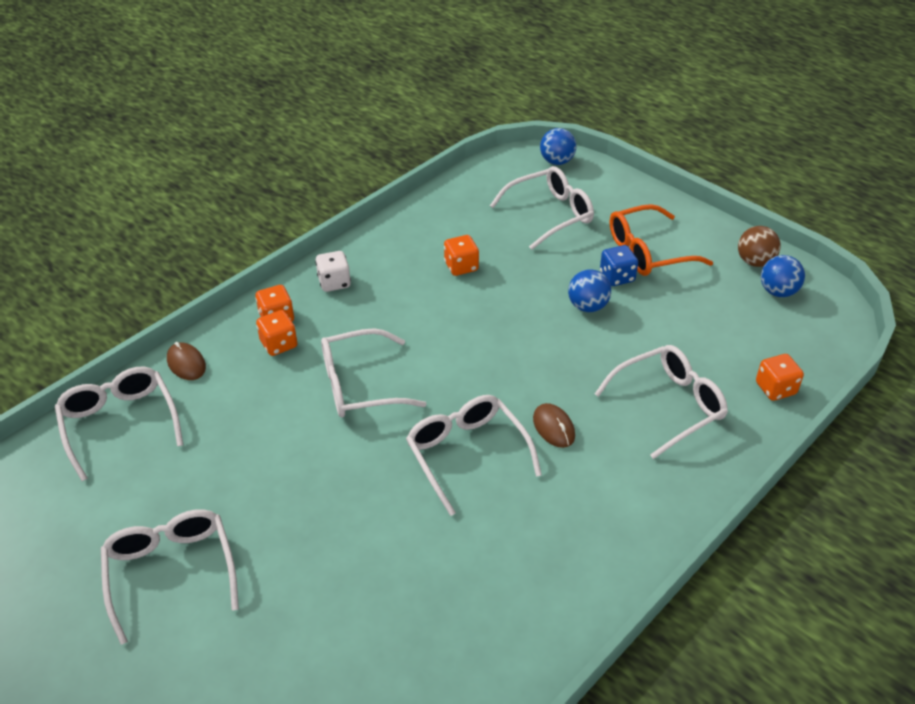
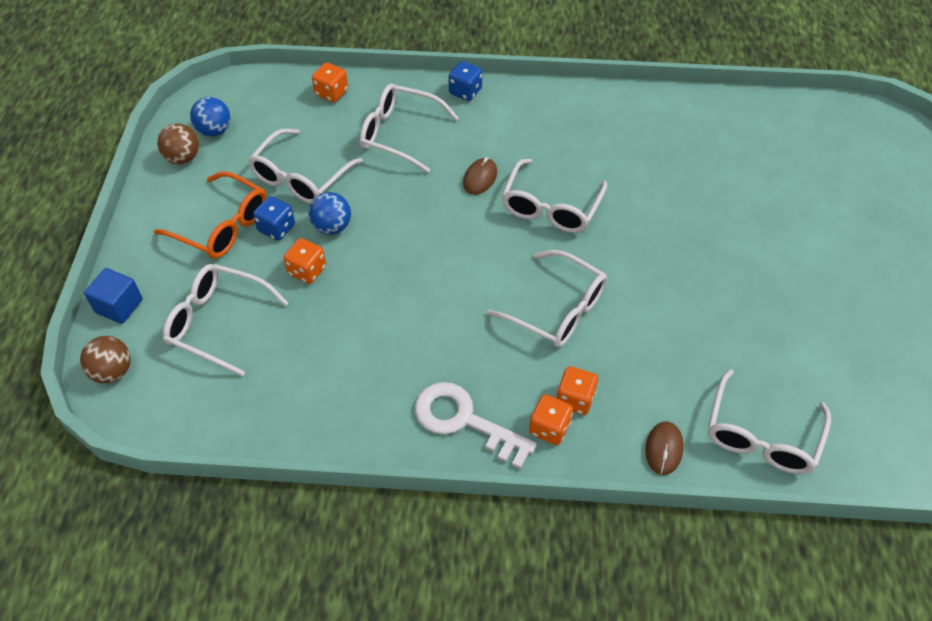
camera: 130 degrees left, 10 degrees up
(171, 572) = (804, 289): white glasses -> white glasses (300, 177)
(334, 282) = (464, 421): white dice -> white key
(461, 266) = (355, 340): orange dice -> orange dice (307, 271)
(557, 161) = (112, 371): blue ball -> brown ball
(613, 181) = (119, 306): none -> blue cube
(693, 493) = (465, 91): none -> blue dice

